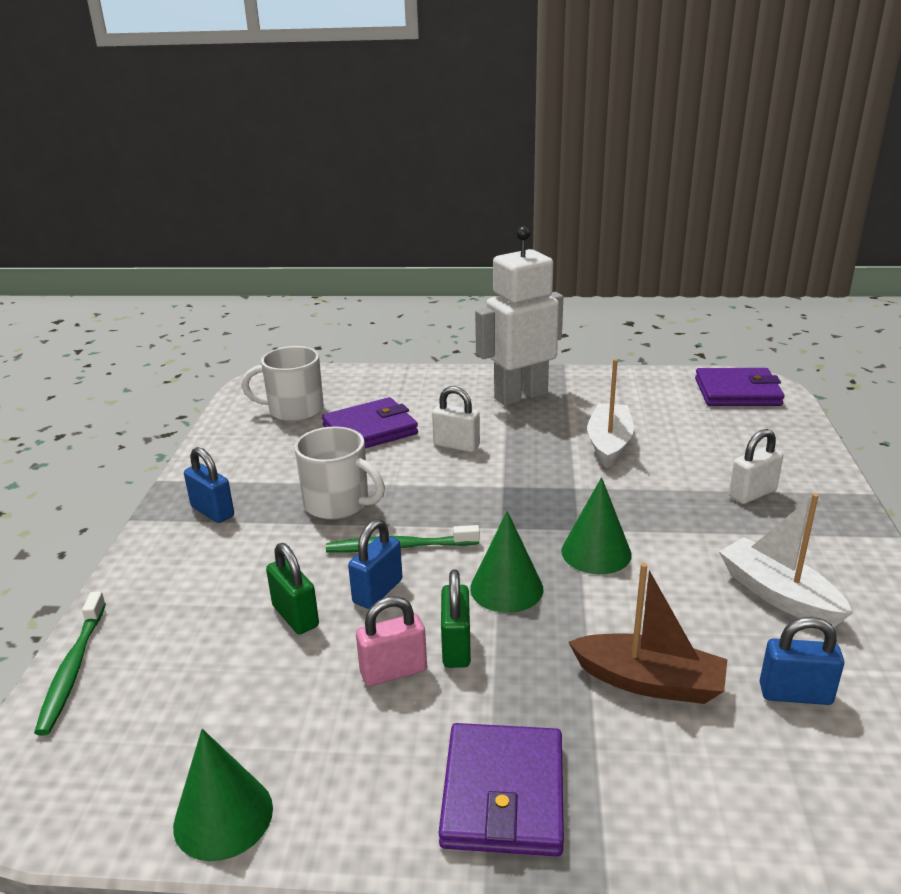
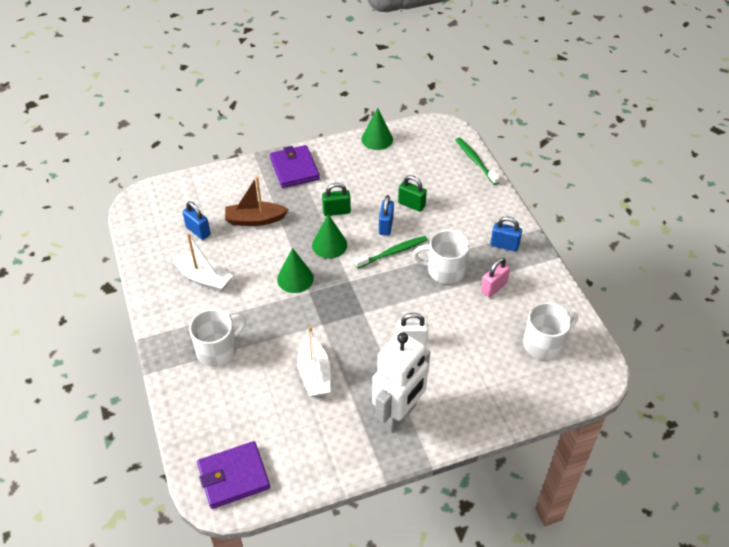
camera: 155 degrees right, 20 degrees up
(370, 430) = (476, 339): purple wallet -> none
(393, 671) = (355, 195): pink padlock -> pink padlock (494, 287)
(456, 647) = (336, 211): green padlock -> green padlock turned 75 degrees counterclockwise
(752, 494) = (218, 350): white padlock -> white mug
(795, 694) = (198, 231): blue padlock -> blue padlock turned 60 degrees clockwise

